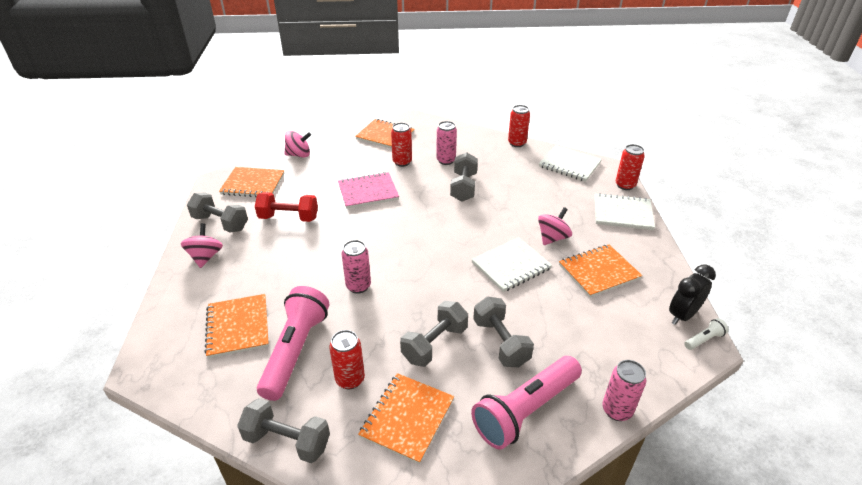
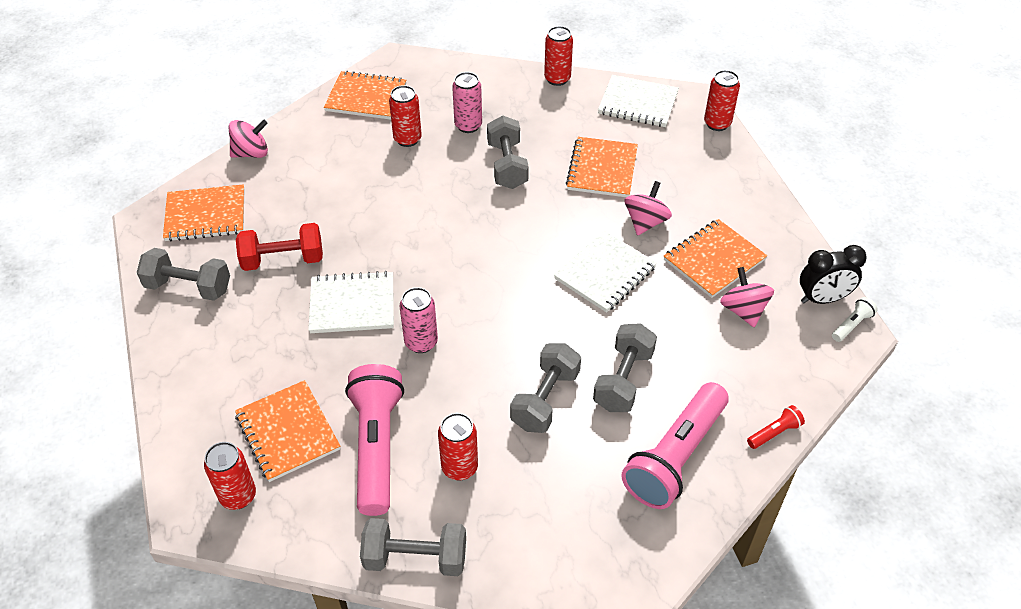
camera: 15 degrees left, 10 degrees up
(182, 363) = (238, 496): none -> red can
(205, 257) = (193, 343): pink spinning top -> pink spinning top (743, 310)
(368, 192) = (378, 197): pink notebook -> none
(407, 418) = (545, 498): orange notebook -> orange notebook (602, 169)
(501, 342) = (623, 380): grey dumbbell -> grey dumbbell turned 60 degrees clockwise
(617, 410) = (774, 433): pink can -> red flashlight
(622, 213) = (723, 168): white notebook -> white notebook (352, 304)
(682, 315) = (822, 299): black clock -> black clock turned 135 degrees counterclockwise

